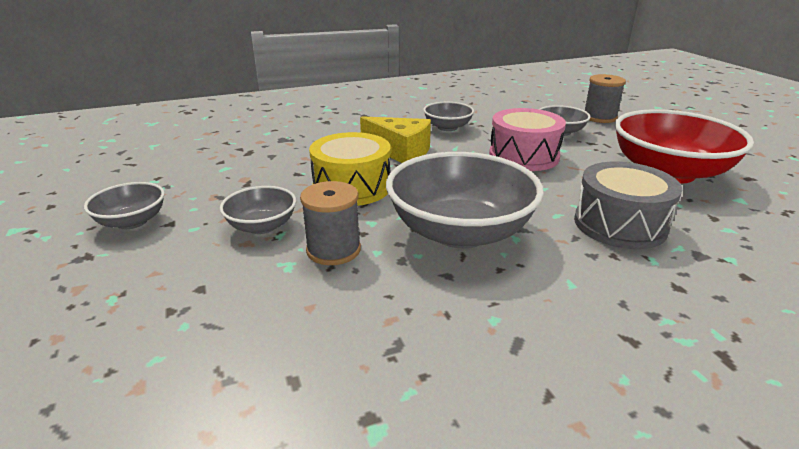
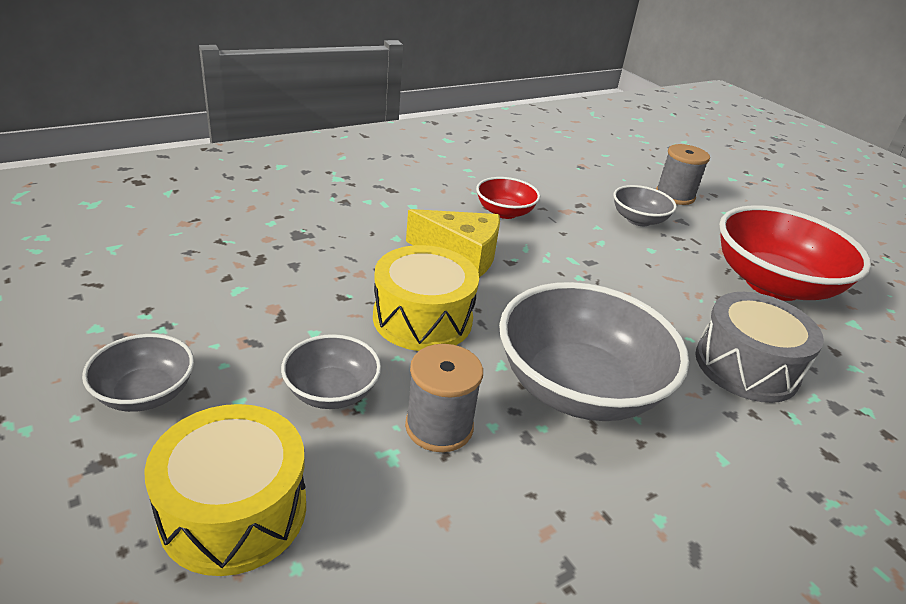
camera: 15 degrees left, 5 degrees up
(157, 289) = (234, 511): none -> yellow drum
(447, 127) = (504, 212): grey bowl -> red bowl
(523, 156) = (610, 261): pink drum -> none

